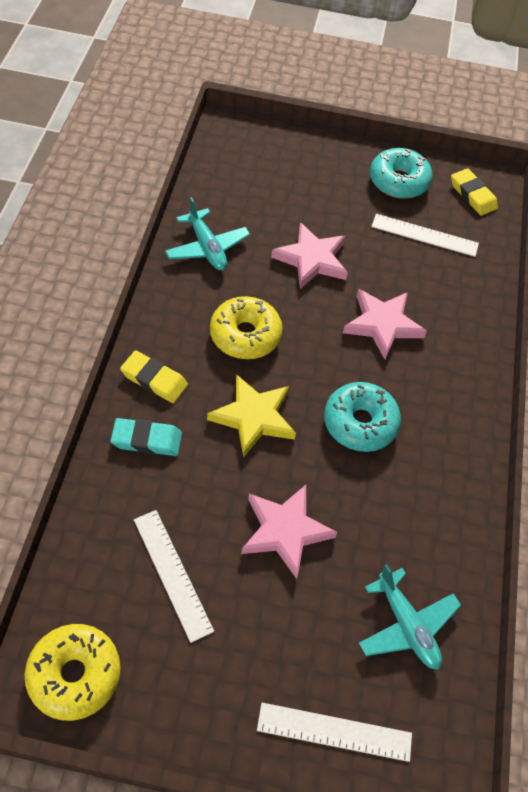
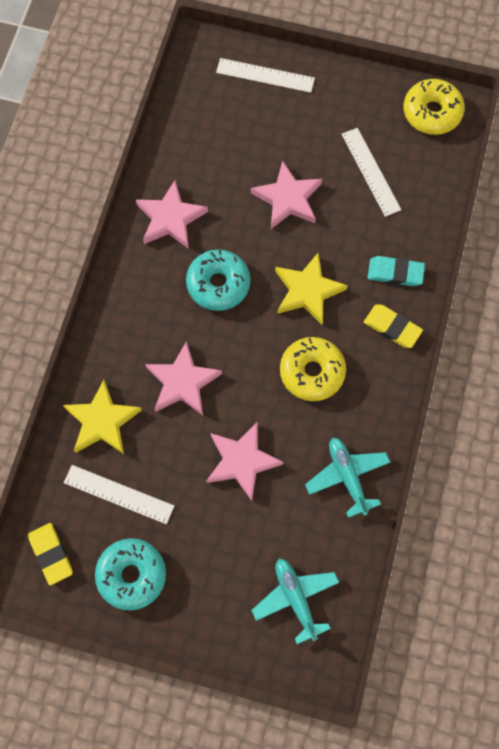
camera: 170 degrees left, 15 degrees up
(406, 625) = (207, 133): turquoise plane -> turquoise plane (295, 598)
(432, 500) = (170, 218): none -> pink star
(456, 291) = (102, 421): none -> yellow star

